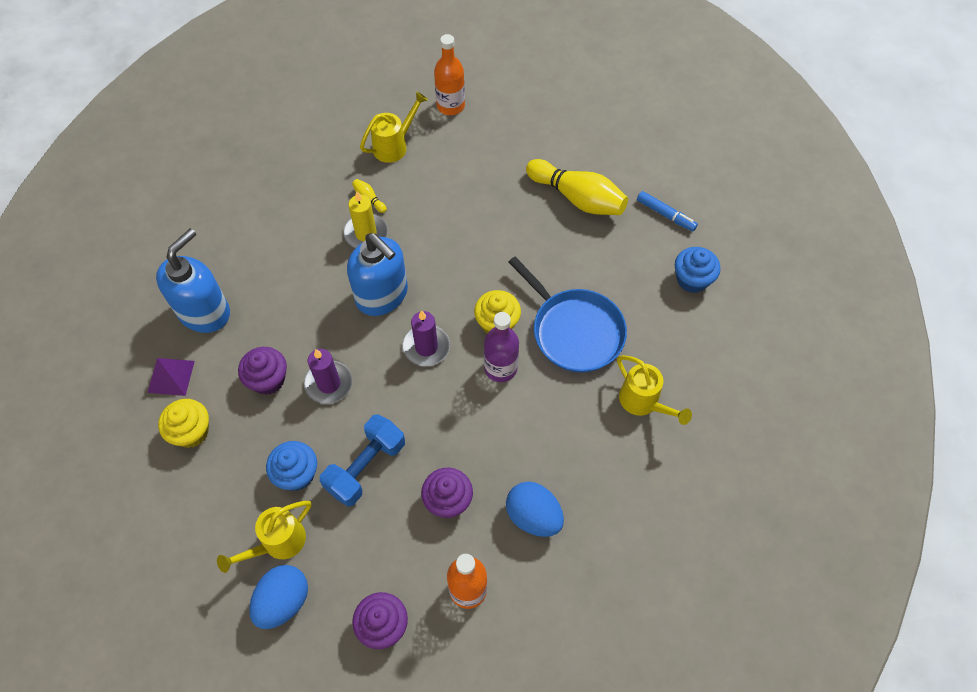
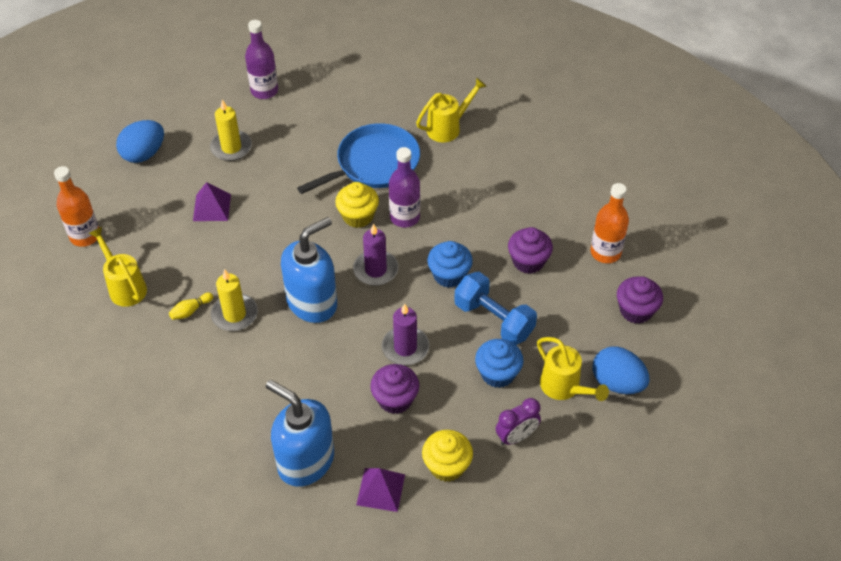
camera: 85 degrees left, 10 degrees down
(220, 495) = (516, 437): none -> purple clock
(495, 195) = (212, 207): none -> purple pyramid
(533, 516) = (544, 206): blue egg -> blue egg (144, 154)
(577, 198) = (231, 147): yellow bowling pin -> yellow candle
(665, 214) = (264, 91): blue marker -> purple bottle
(692, 279) = (335, 83): blue cupcake -> blue cupcake (449, 275)

